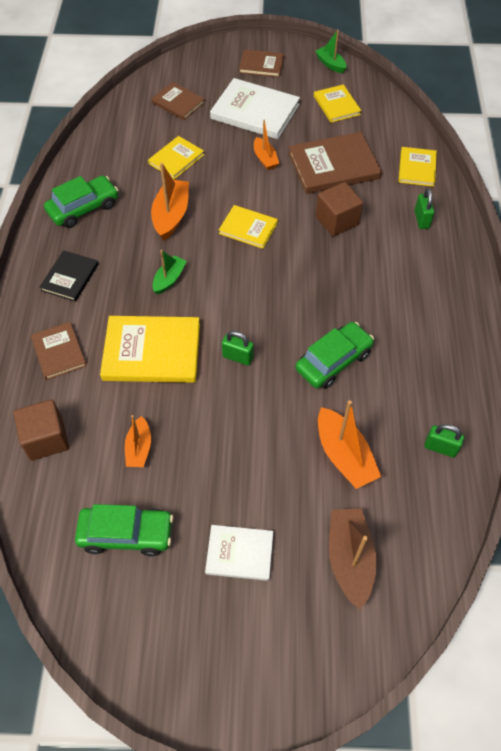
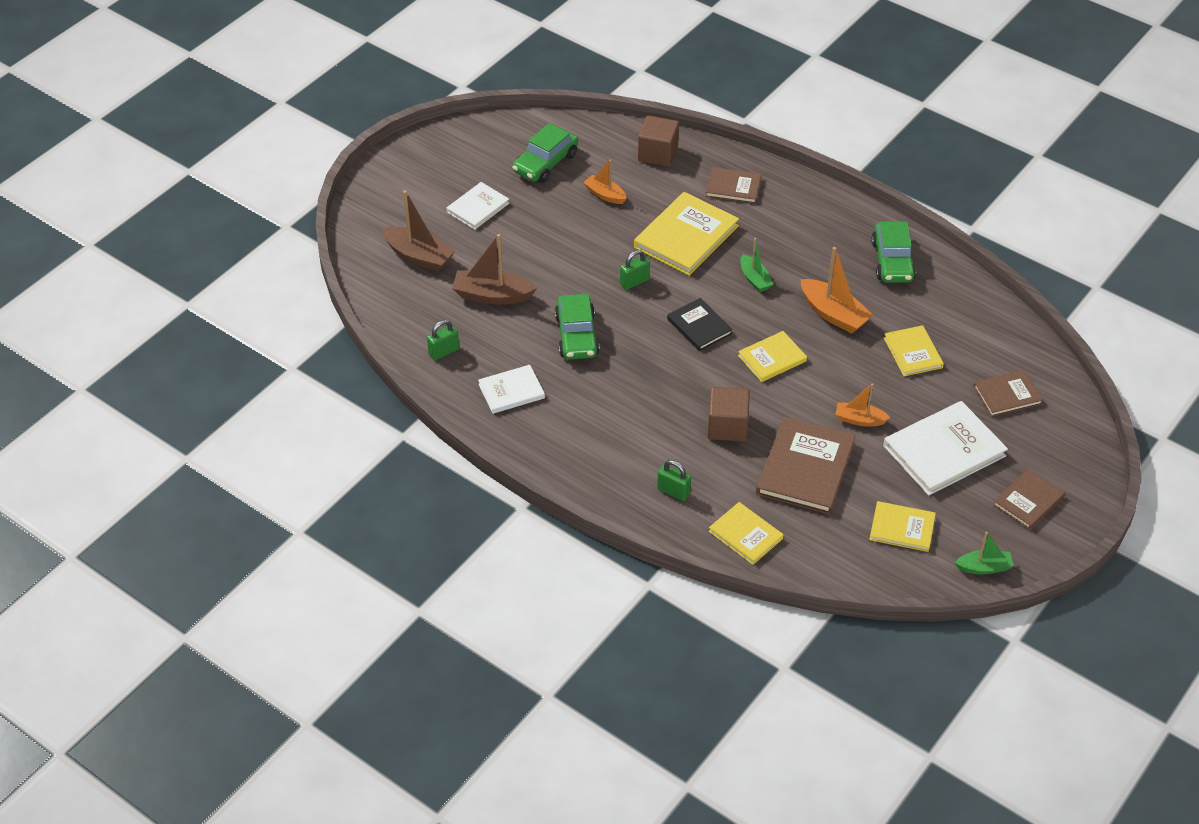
camera: 125 degrees right, 10 degrees down
(70, 277) = (810, 221): black book -> black book (699, 326)
(344, 455) = (492, 295): orange boat -> brown boat
(432, 369) = (511, 391): none -> white book

